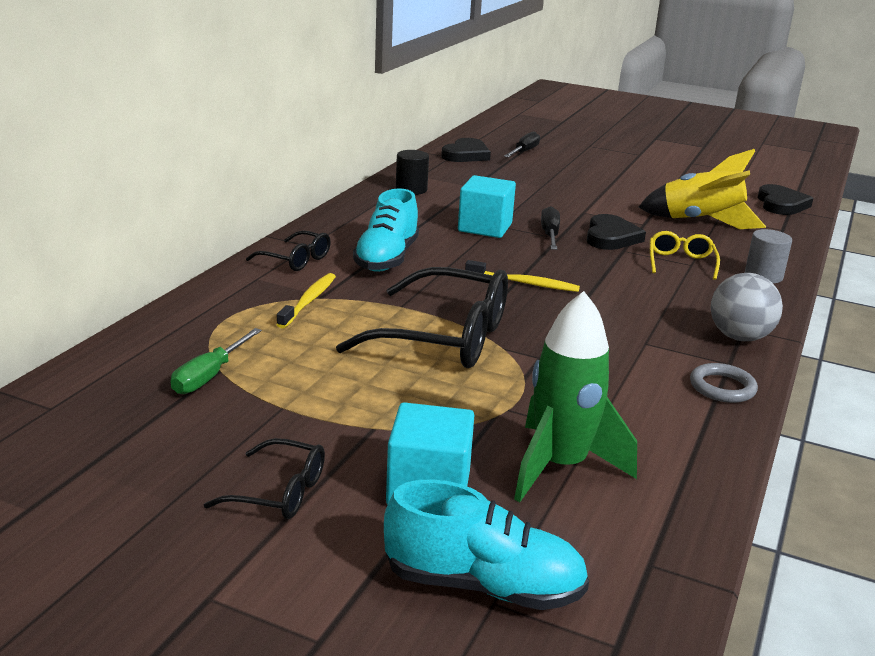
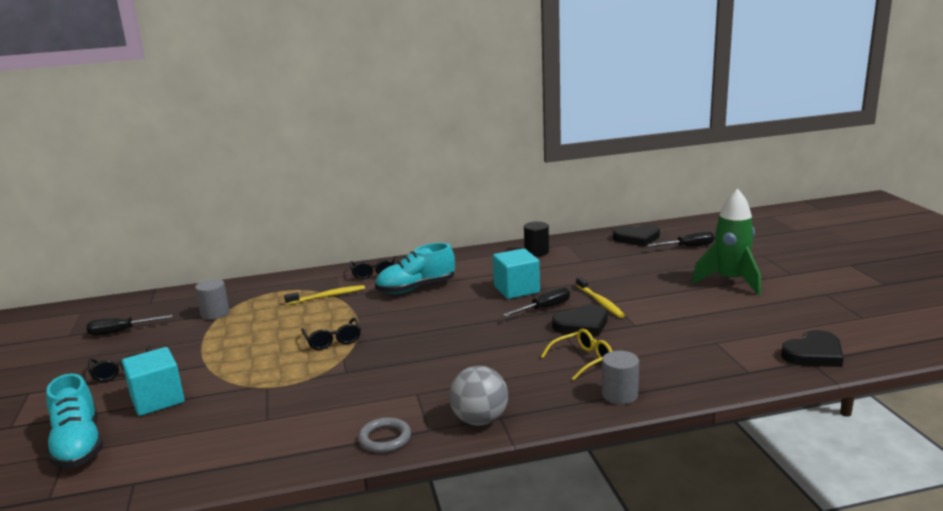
camera: 55 degrees right, 5 degrees down
(120, 459) = (121, 331): none -> black screwdriver
(210, 376) = (215, 313): green screwdriver -> grey cylinder
(444, 338) = (333, 340): black glasses -> black glasses, size x0.50
(523, 283) = (447, 330): yellow toothbrush -> yellow toothbrush (600, 302)
(560, 467) = (215, 423): green rocket -> green rocket (730, 281)
(700, 222) = (687, 340): yellow rocket -> none

